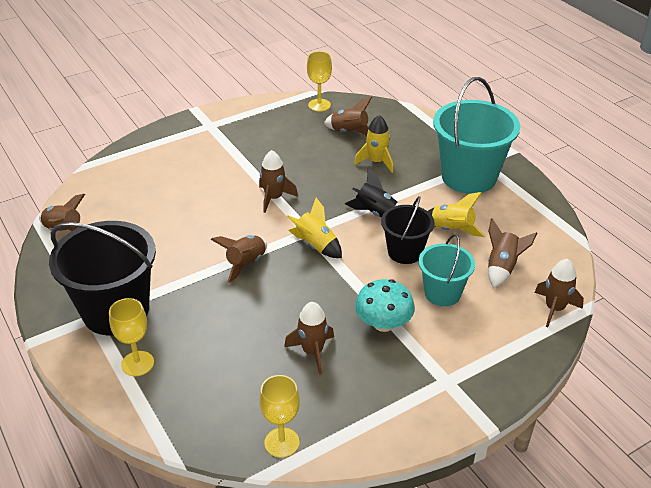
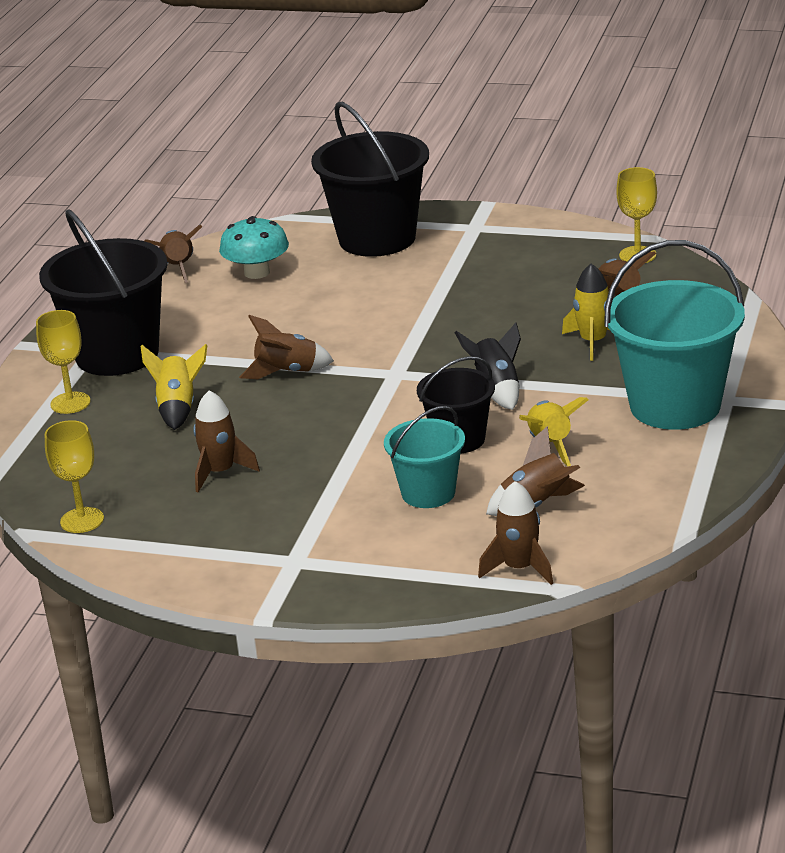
camera: 50 degrees right, 10 degrees down
(164, 155) = (377, 239): none -> black bucket
(274, 198) = (416, 327): brown rocket -> none
(316, 245) = (381, 389): yellow rocket -> yellow rocket (178, 408)
(383, 323) = (323, 486): turquoise mushroom -> turquoise mushroom (257, 272)

